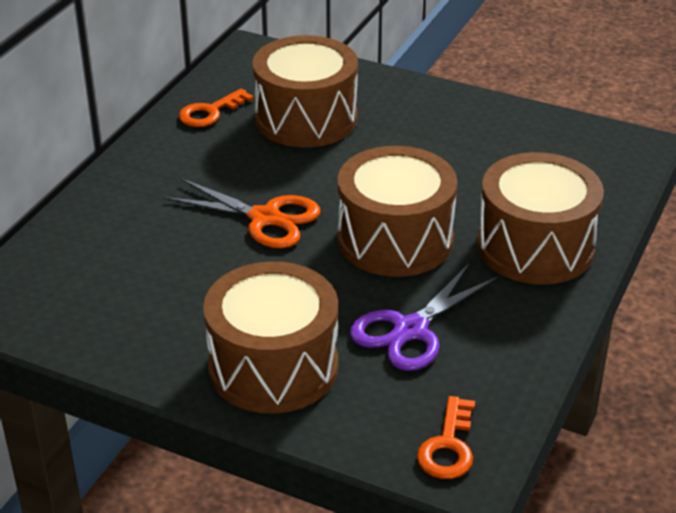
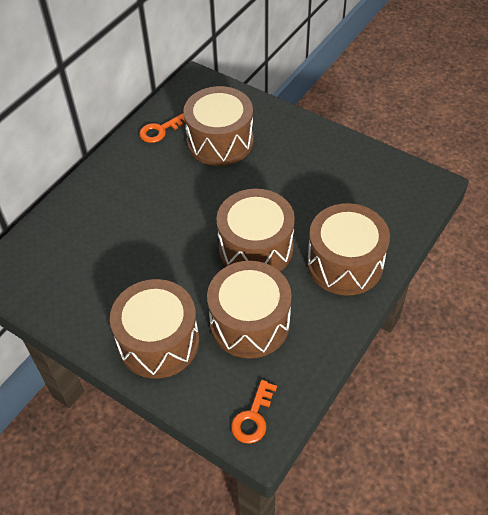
camera: 10 degrees right, 15 degrees up
(265, 218) = (177, 222): orange scissors -> none
(410, 330) = (249, 323): purple scissors -> brown drum

